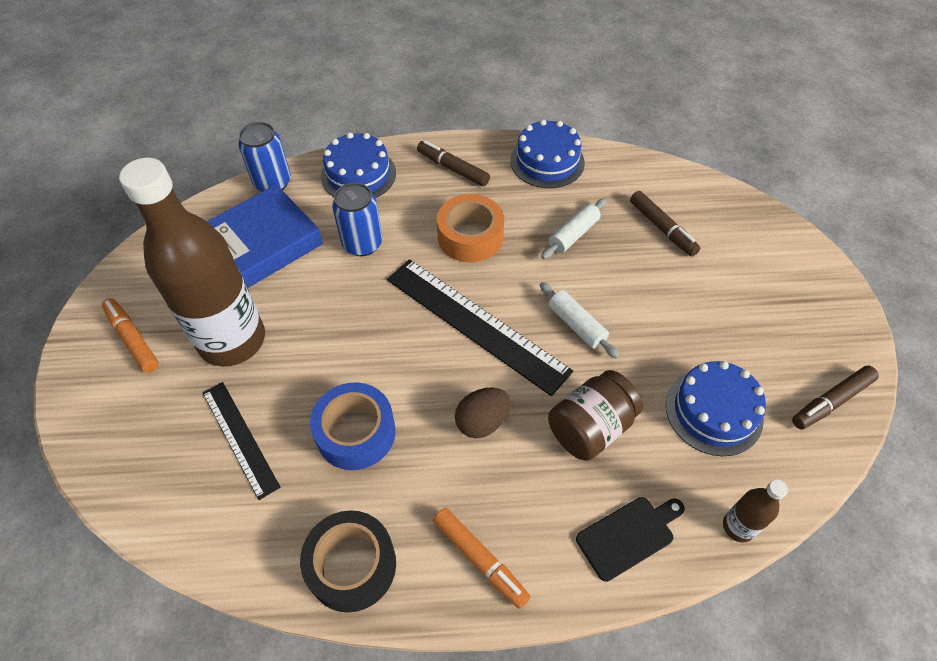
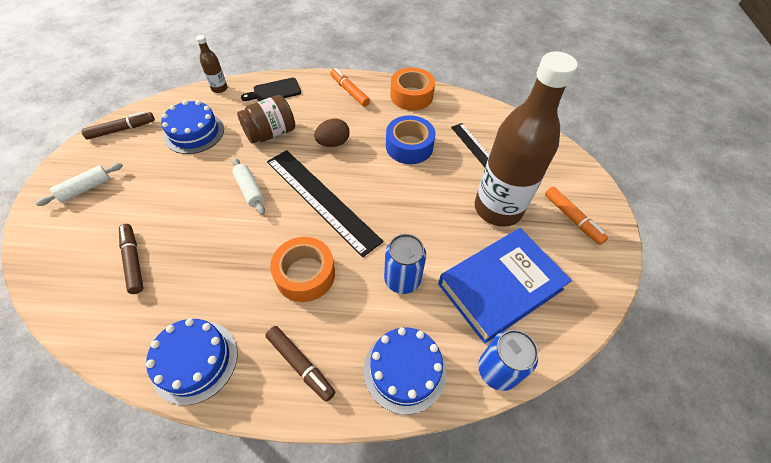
camera: 175 degrees left, 0 degrees up
(352, 565) = (411, 96): black tape -> orange tape
(573, 235) = (214, 264): white rolling pin -> white rolling pin (85, 188)

